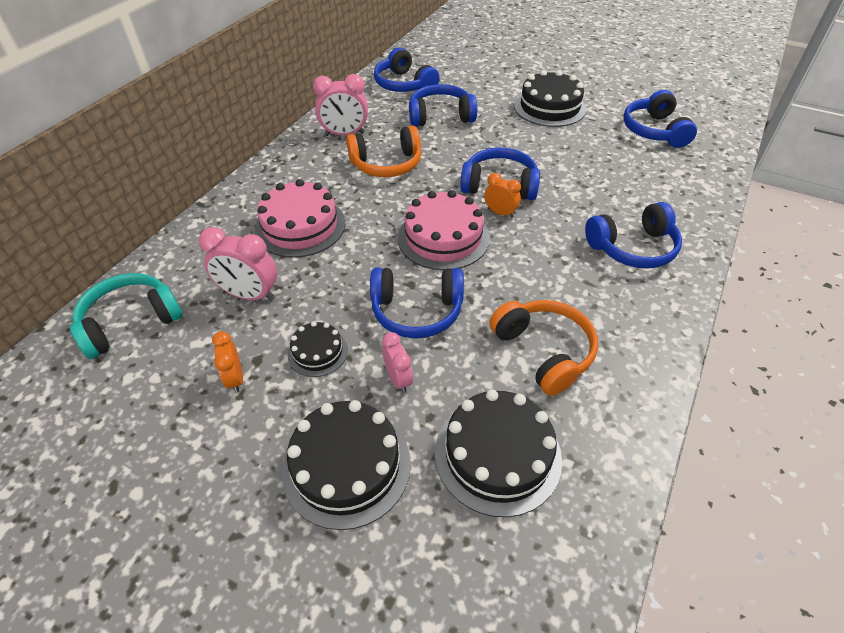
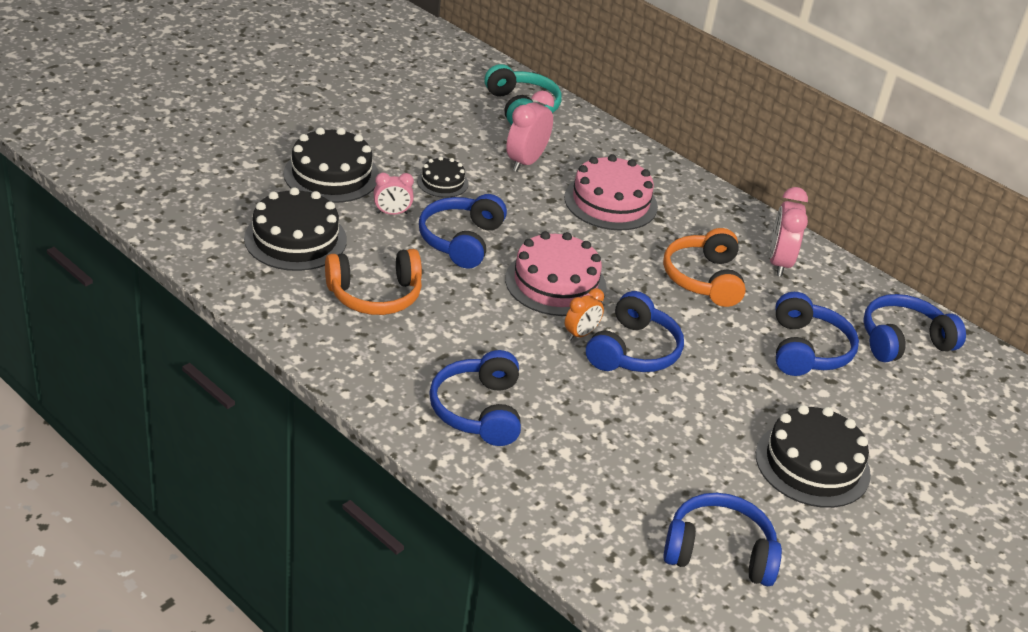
camera: 100 degrees right, 10 degrees down
(235, 379) = (437, 143): orange clock -> none

